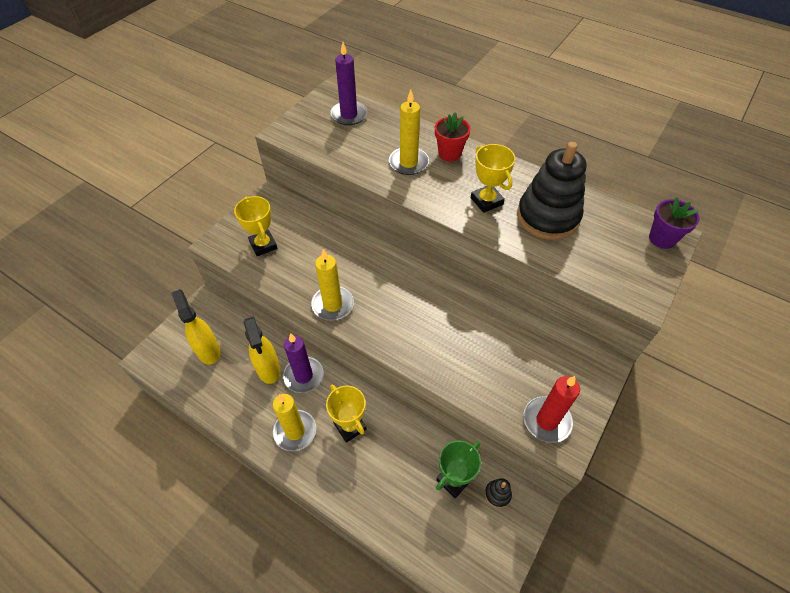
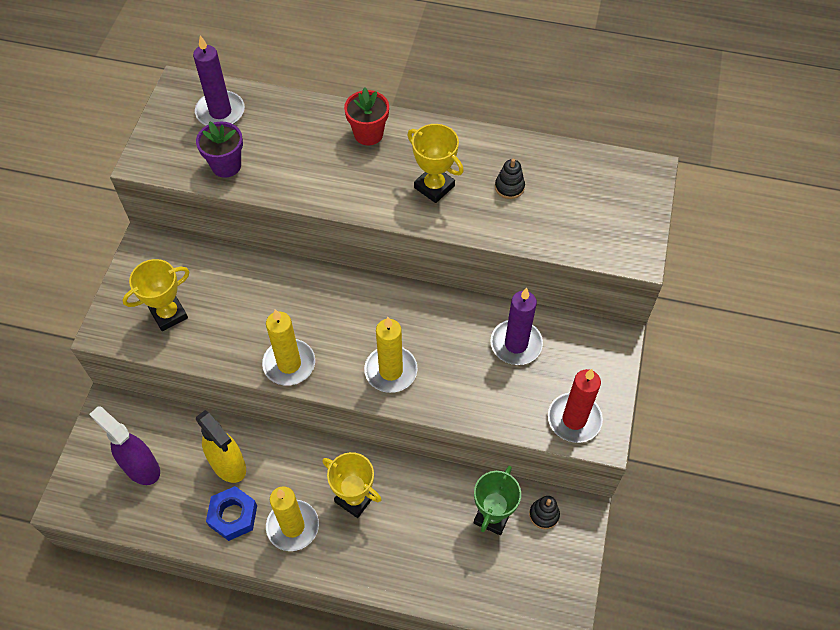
camera: 20 degrees left, 5 degrees up
(208, 350) = (141, 467): yellow spray bottle -> purple spray bottle
(255, 407) = (233, 515): none -> blue nut
(263, 245) = (169, 314): yellow trophy -> yellow trophy turned 75 degrees counterclockwise
(303, 376) = (275, 459): purple candle -> purple candle (516, 344)
(408, 163) = (323, 161): yellow candle -> yellow candle (391, 371)
(547, 217) = (509, 187): black stacking toy -> black stacking toy, size x0.40
(662, 239) = (639, 178): purple flower pot -> purple flower pot (226, 165)

